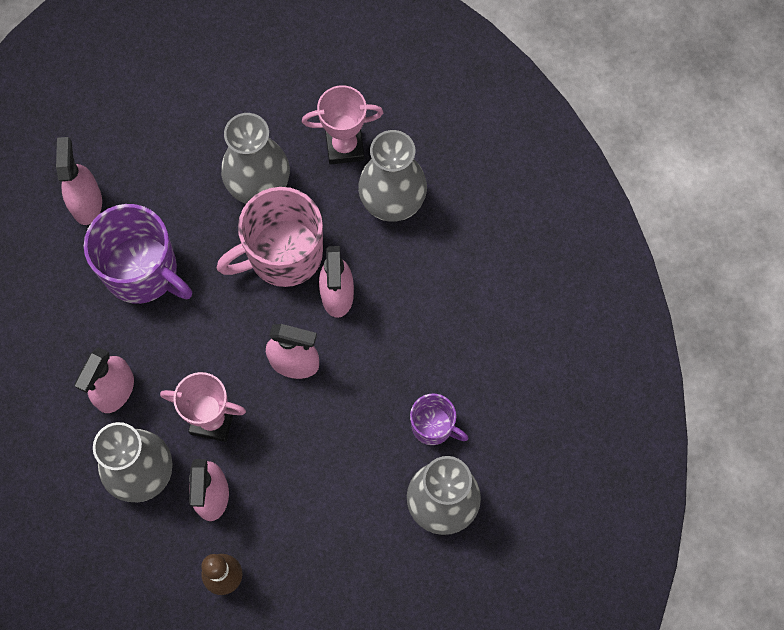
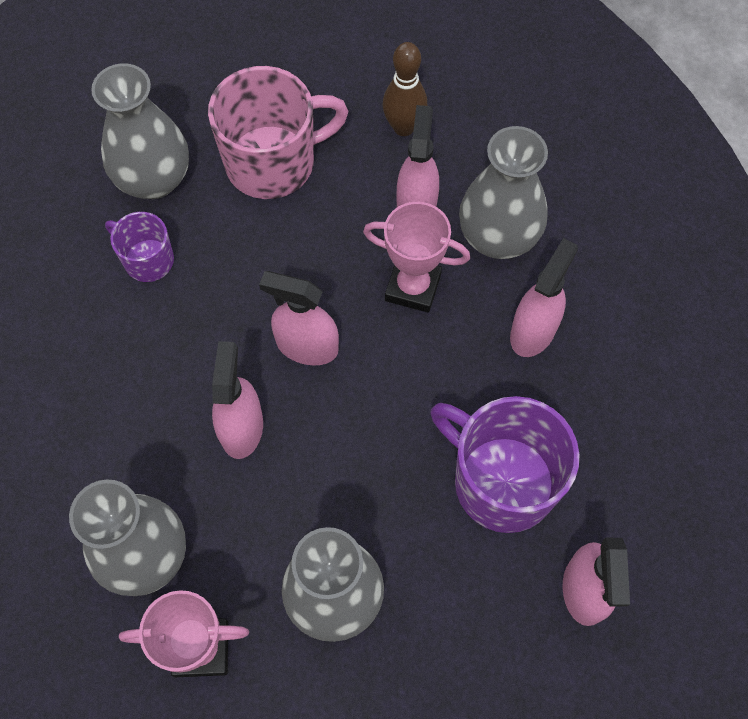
camera: 175 degrees left, 5 degrees down
(283, 254) = (308, 489): pink mug -> pink mug (273, 162)

